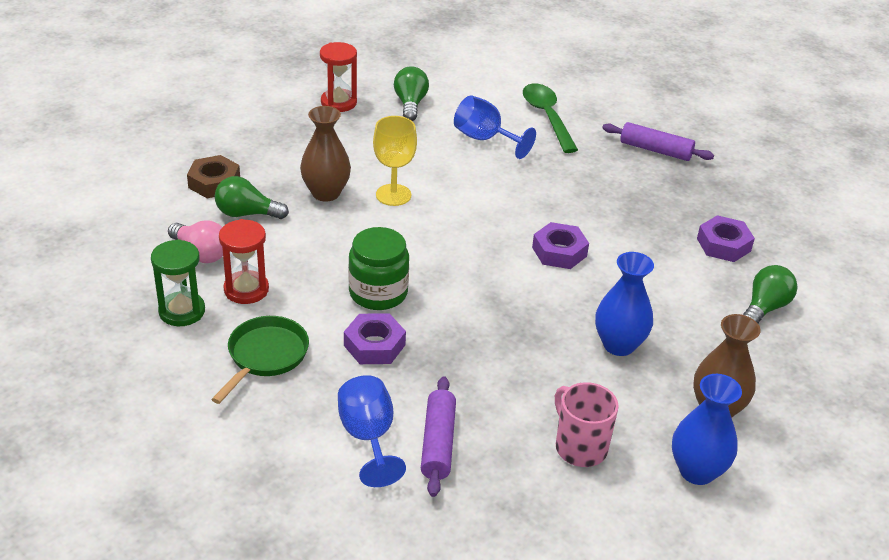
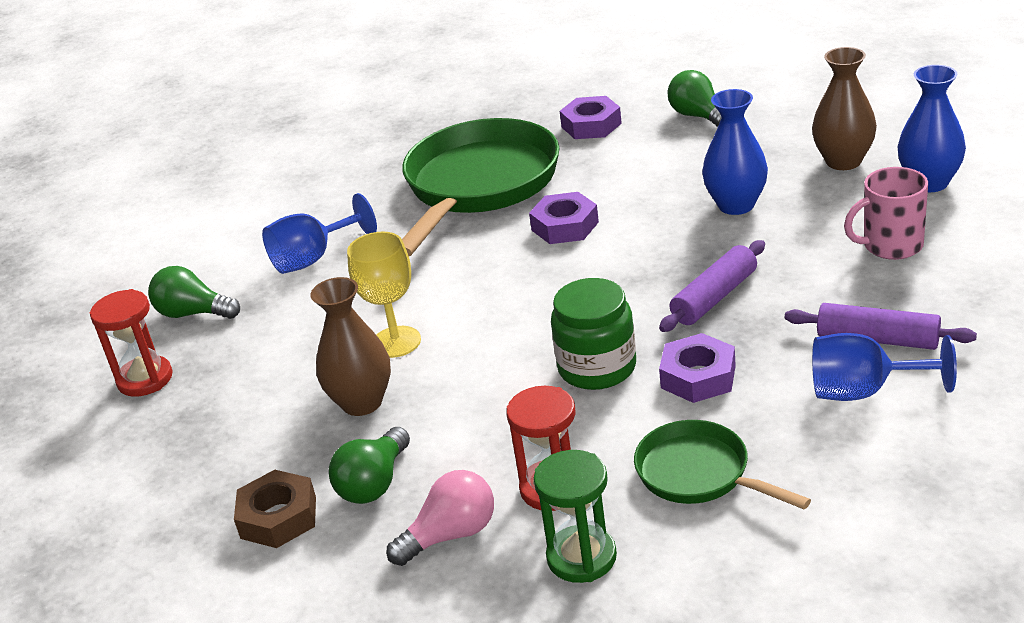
camera: 65 degrees left, 5 degrees down
(547, 117) = (294, 208): green spoon -> none
(605, 198) = (479, 186): none -> green pan
(655, 150) = (404, 144): purple rolling pin -> purple rolling pin (714, 297)

